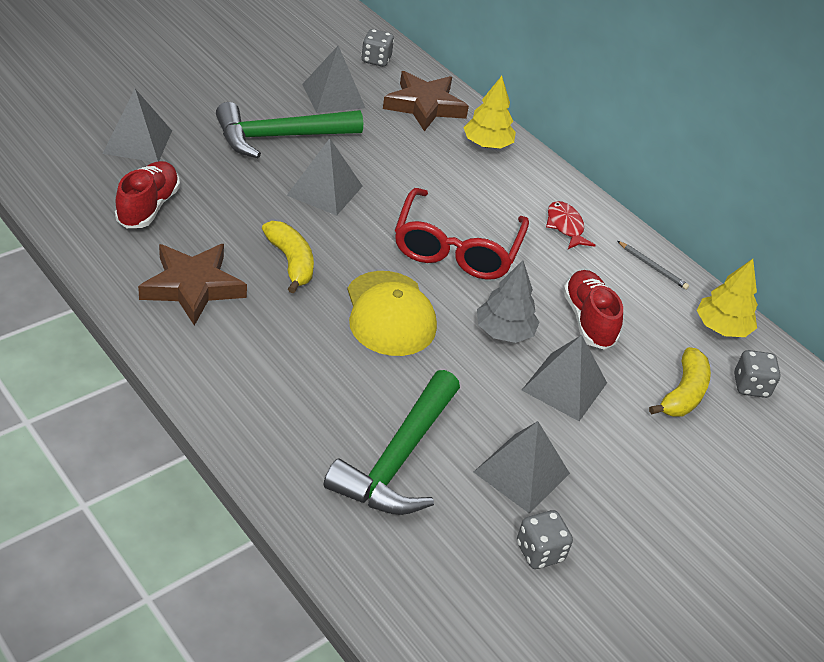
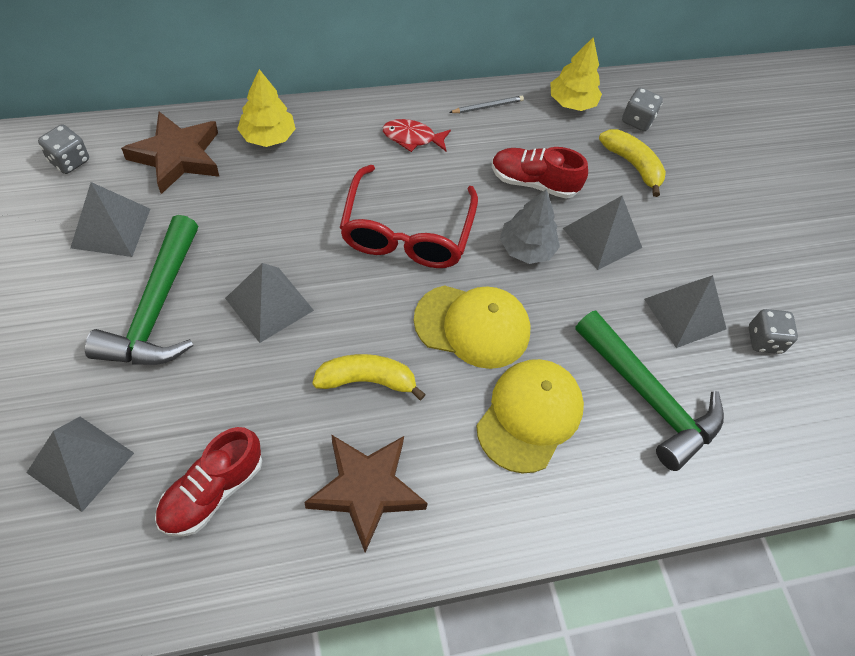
camera: 65 degrees left, 15 degrees up
(148, 207) = (212, 491): red shoe -> red shoe turned 90 degrees counterclockwise
(322, 373) = (529, 416): none -> yellow cap
(456, 248) = (406, 232): red glasses -> red glasses turned 60 degrees clockwise

